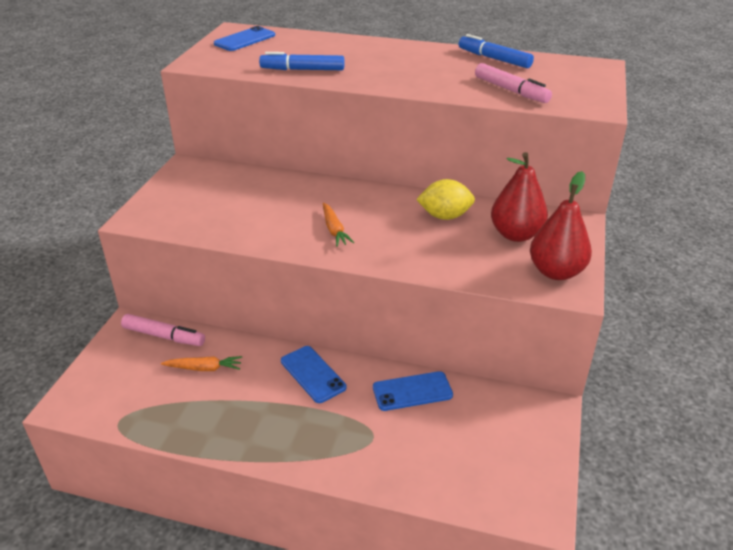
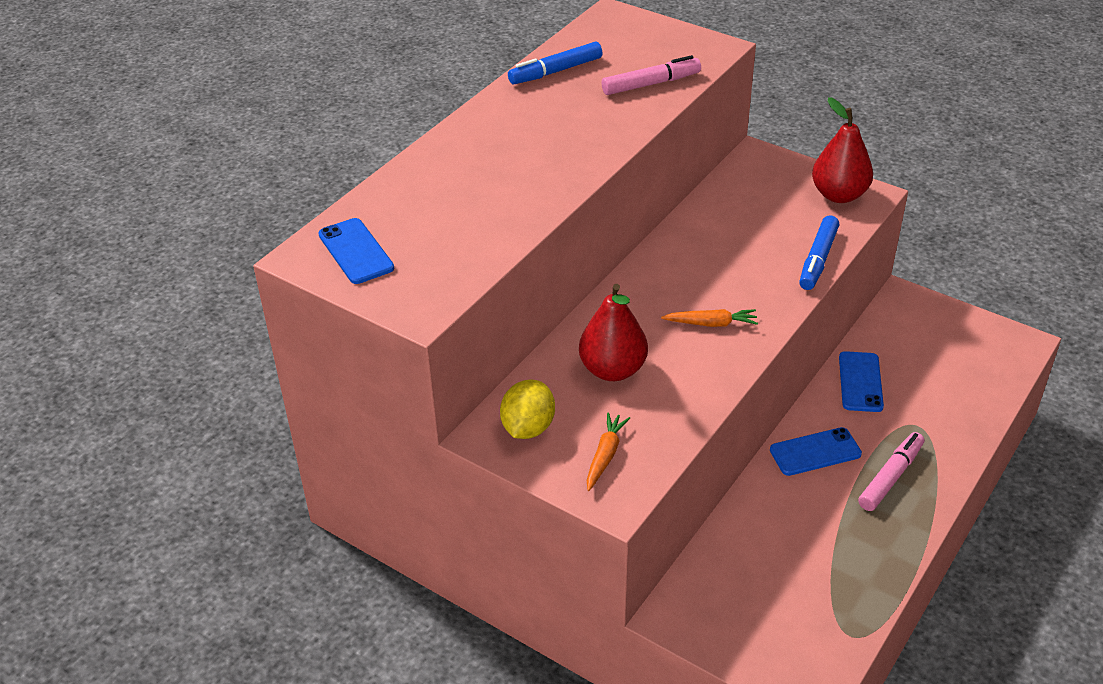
camera: 70 degrees left, 5 degrees up
(164, 336) = (707, 579): pink marker -> pink marker (890, 477)
(204, 368) = (779, 545): orange carrot -> orange carrot (605, 455)
(302, 69) = (505, 216): blue marker -> blue marker (818, 259)
(445, 216) = (714, 237): yellow lemon -> yellow lemon (528, 428)
(516, 234) = (767, 200): red pear -> red pear (612, 370)

